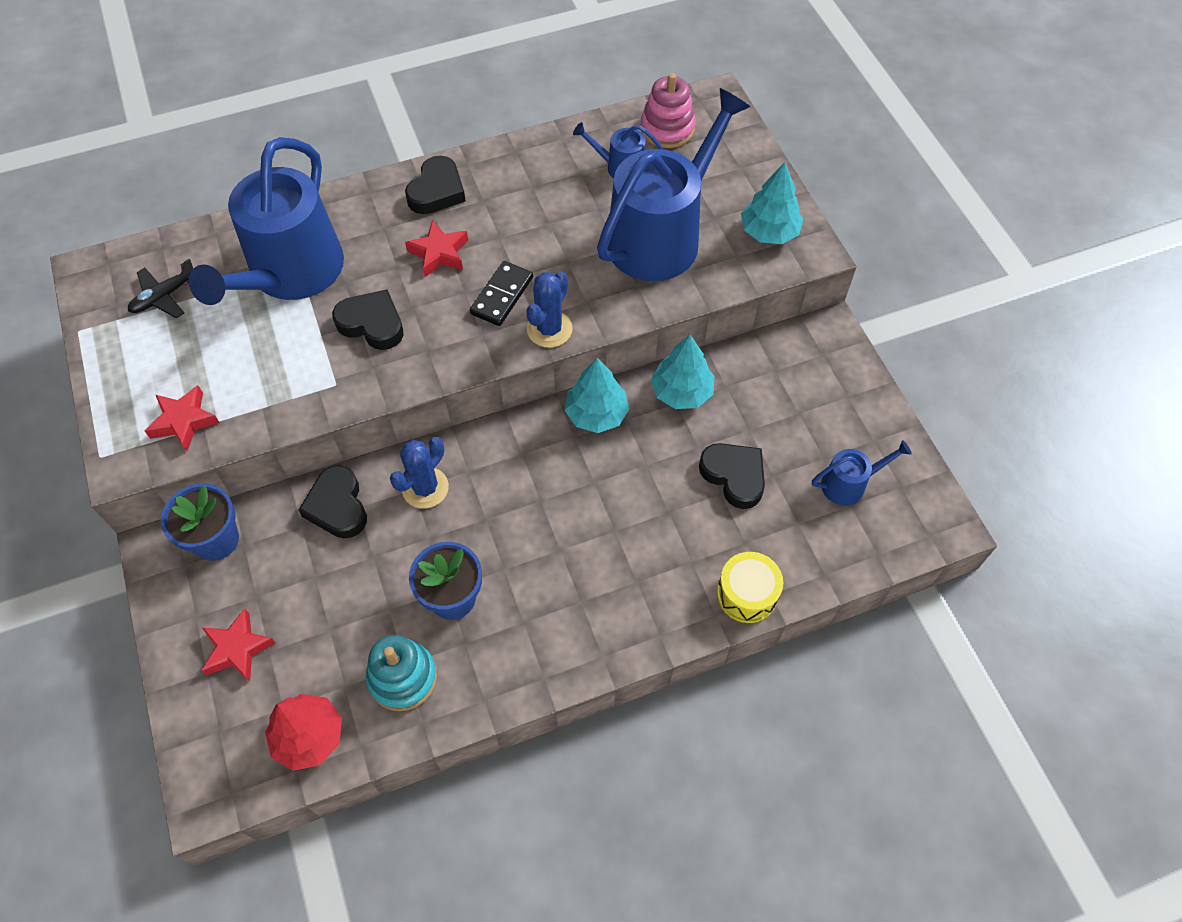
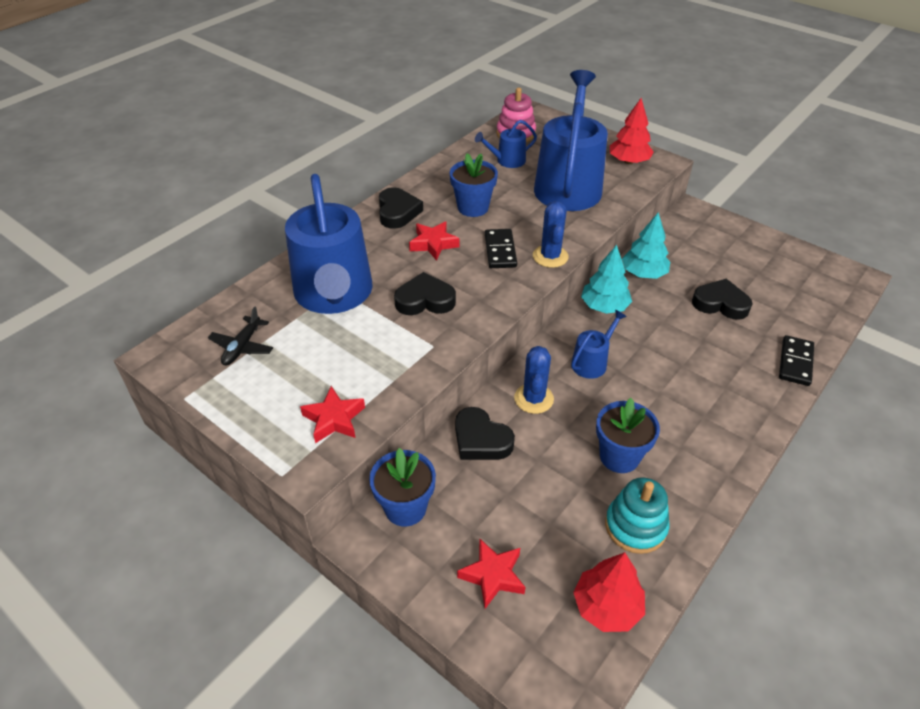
camera: 30 degrees left, 15 degrees down
(523, 221) = (473, 207): none -> blue flower pot
(747, 594) = (795, 362): yellow drum -> black domino
(769, 232) = (629, 161): turquoise tree -> red tree
(848, 484) = (786, 279): blue watering can -> blue watering can (592, 362)

